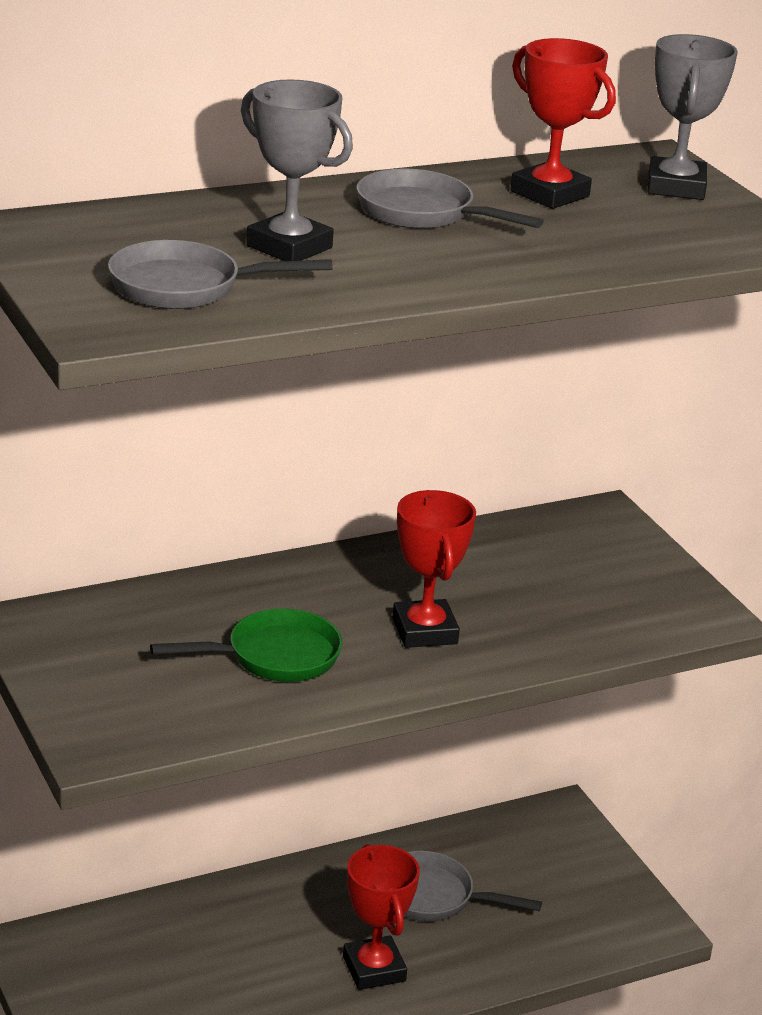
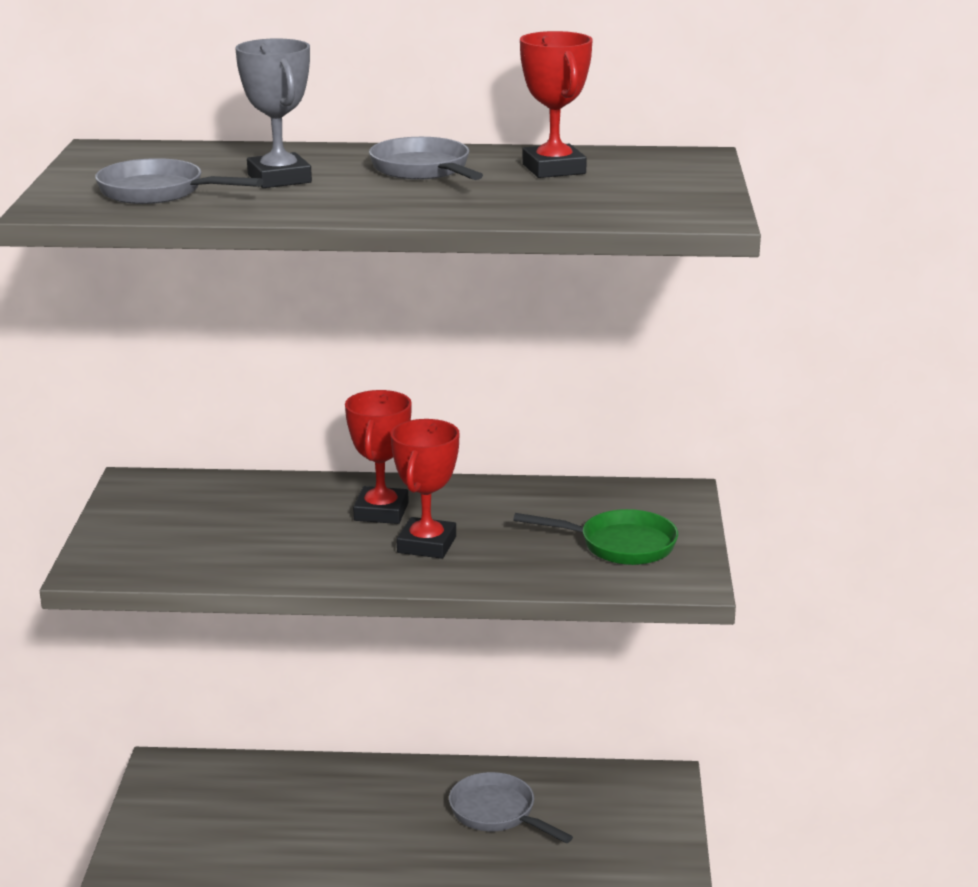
camera: 30 degrees right, 5 degrees down
(274, 657) = (288, 539): green pan -> green pan (620, 545)
(374, 969) = (402, 852): red trophy -> red trophy (381, 512)
(676, 187) = (677, 175): grey trophy -> none

